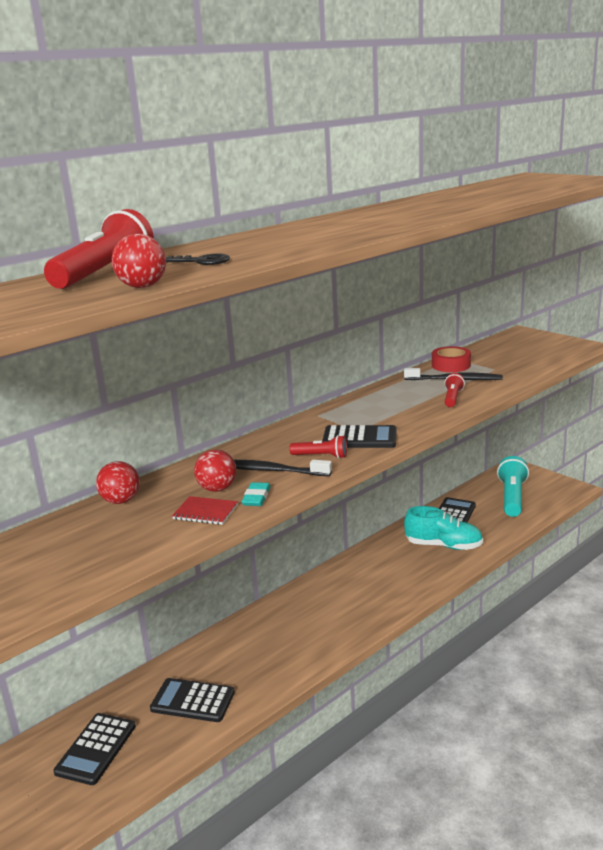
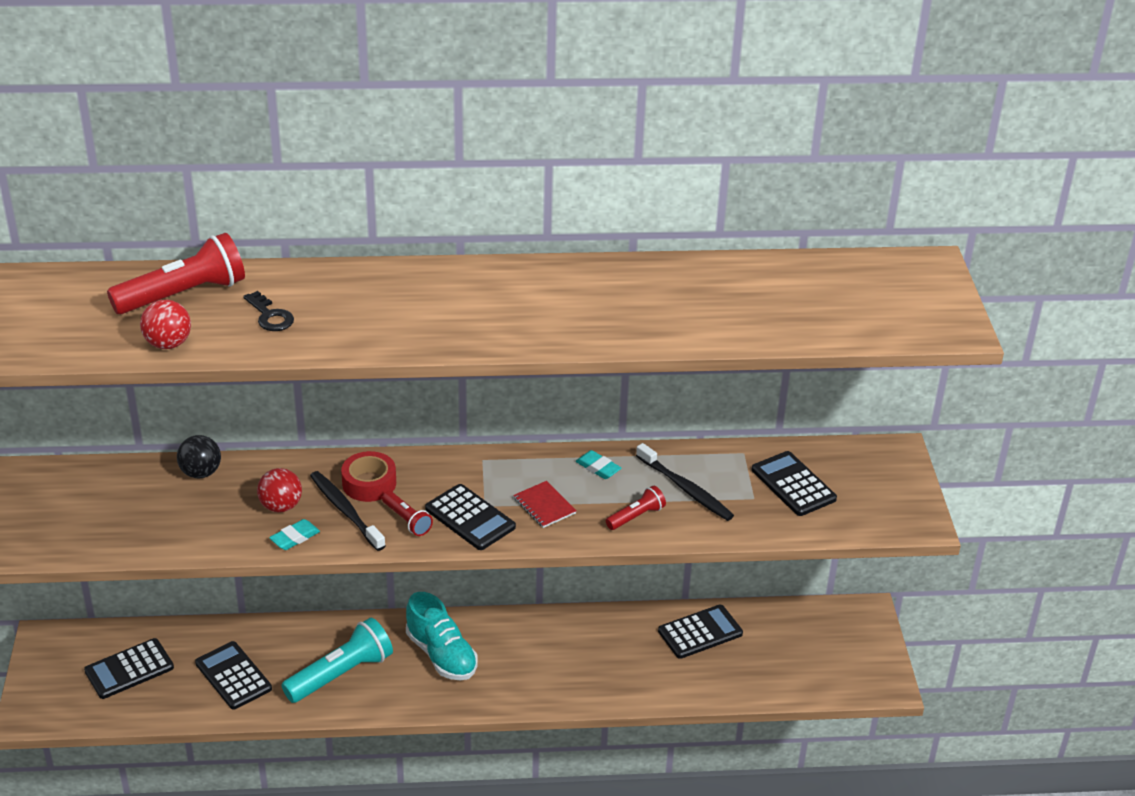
camera: 35 degrees right, 15 degrees up
(121, 501) = (201, 473): red ball -> black ball
(205, 512) = (241, 529): red notebook -> red notebook (544, 506)
(392, 391) = (598, 467): none -> turquoise eraser
(443, 545) = (636, 663): turquoise shoe -> turquoise shoe (441, 655)
(451, 365) = (720, 462): red tape -> red tape (369, 483)
(502, 358) = (793, 484): none -> black calculator
(512, 497) = (798, 651): turquoise flashlight -> turquoise flashlight (341, 674)

